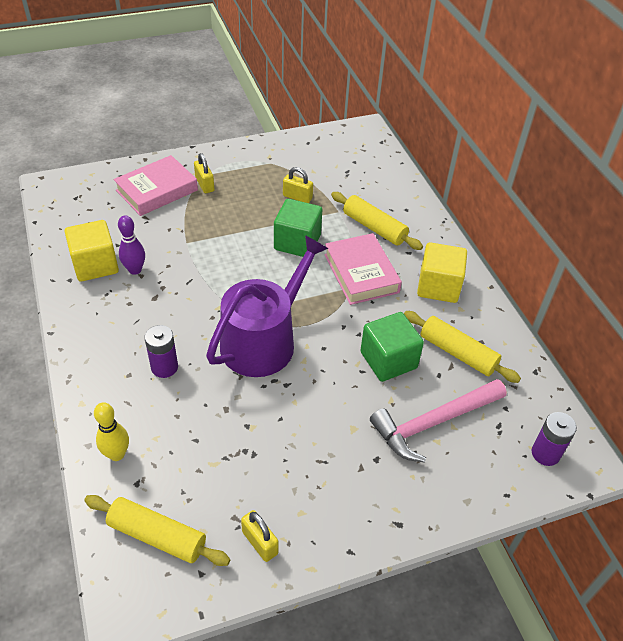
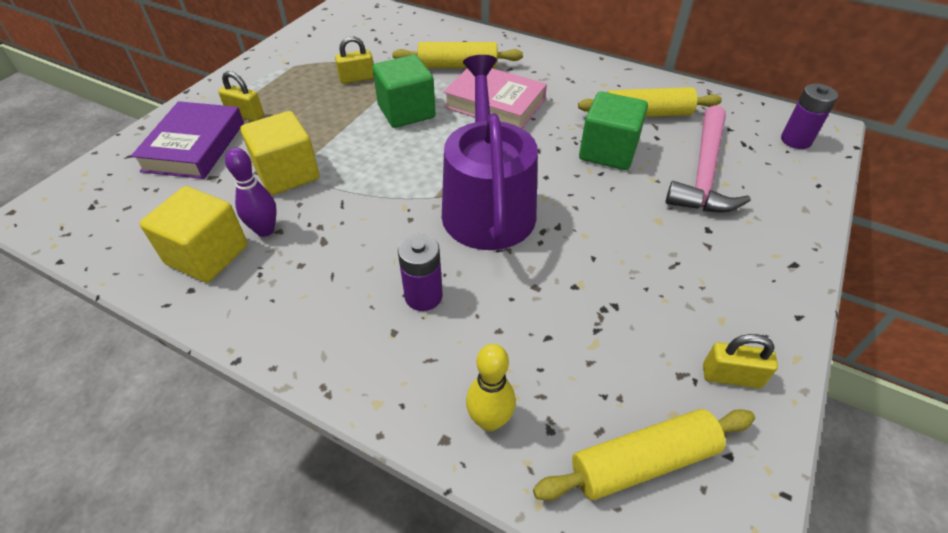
camera: 40 degrees left, 0 degrees up
(157, 190) = (194, 146): pink book -> purple book
(438, 286) = (566, 79): yellow cube -> yellow cube (287, 174)

